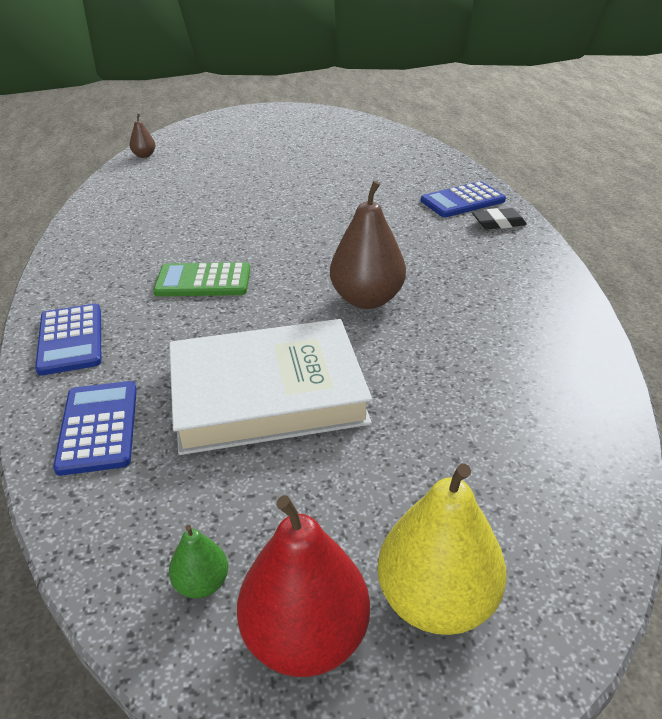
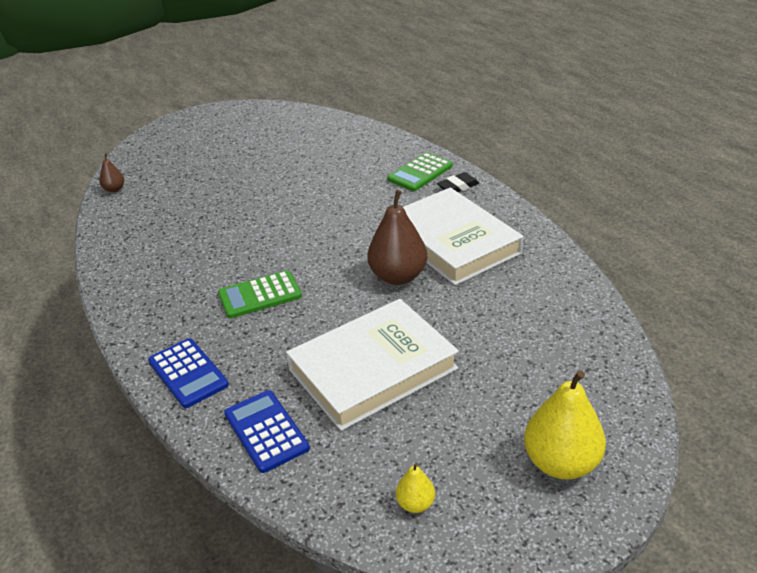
camera: 20 degrees left, 0 degrees up
(202, 583) = (415, 504): green pear -> yellow pear
(305, 637) = (498, 510): red pear -> none
(456, 278) = (452, 242): none -> white book
(462, 201) = (420, 173): blue calculator -> green calculator

